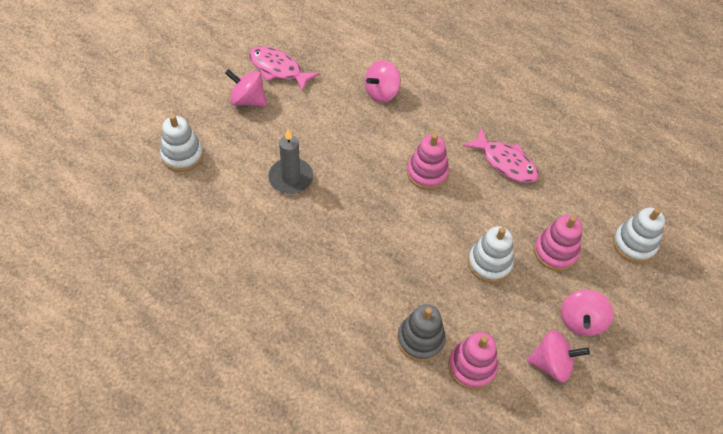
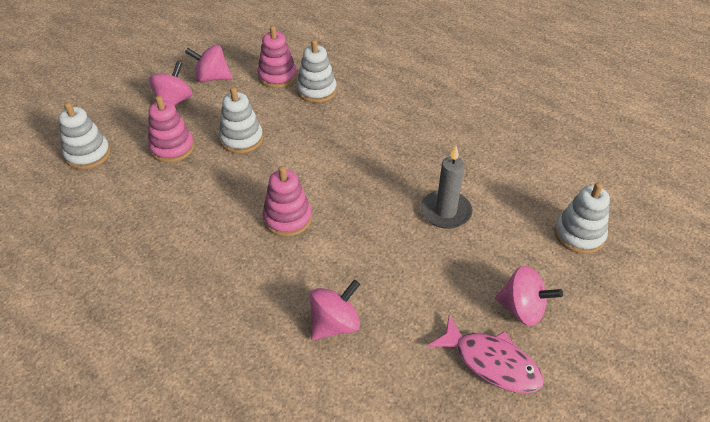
camera: 175 degrees left, 10 degrees down
(420, 339) = (316, 91): grey stacking toy -> white stacking toy
(505, 162) = (190, 231): pink fish -> none

